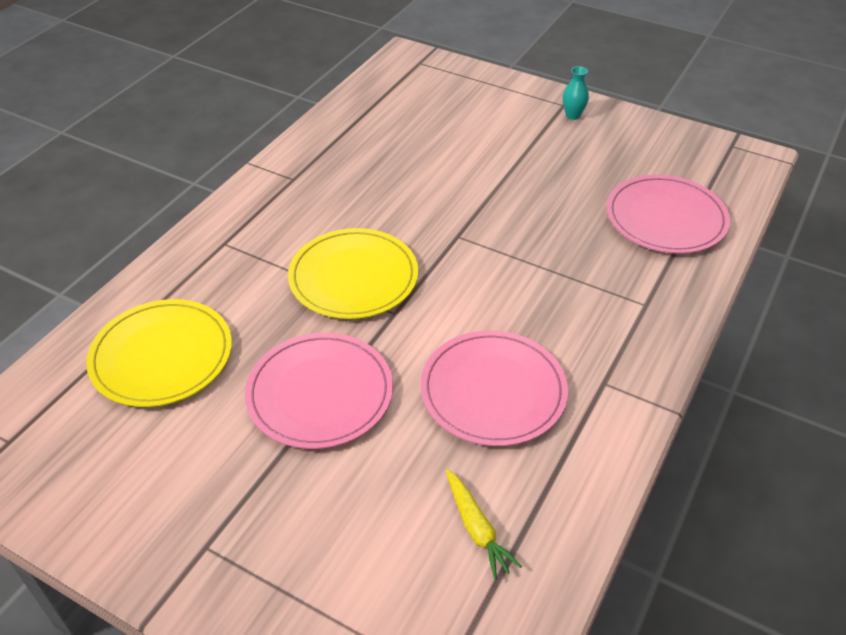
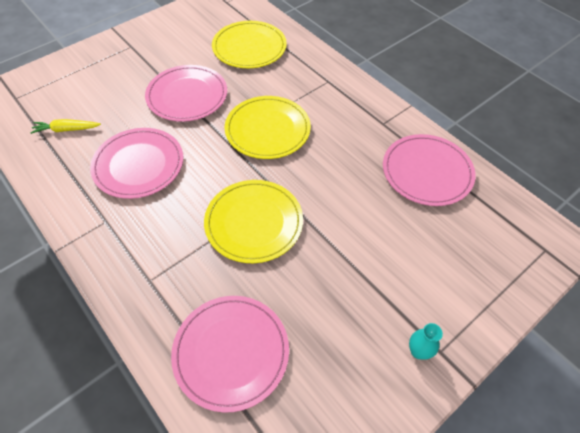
camera: 110 degrees right, 10 degrees up
(359, 136) = (427, 172): none -> pink plate
(512, 246) = (254, 222): none -> yellow plate

